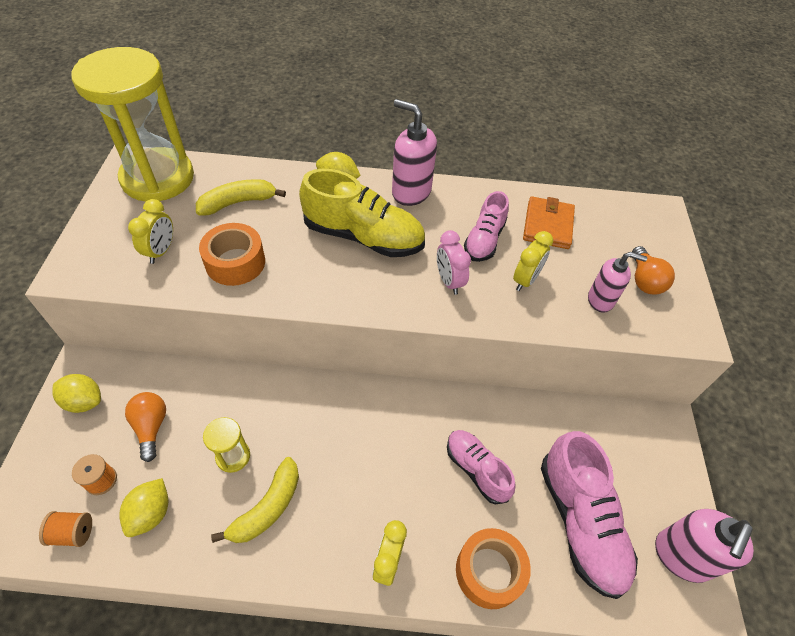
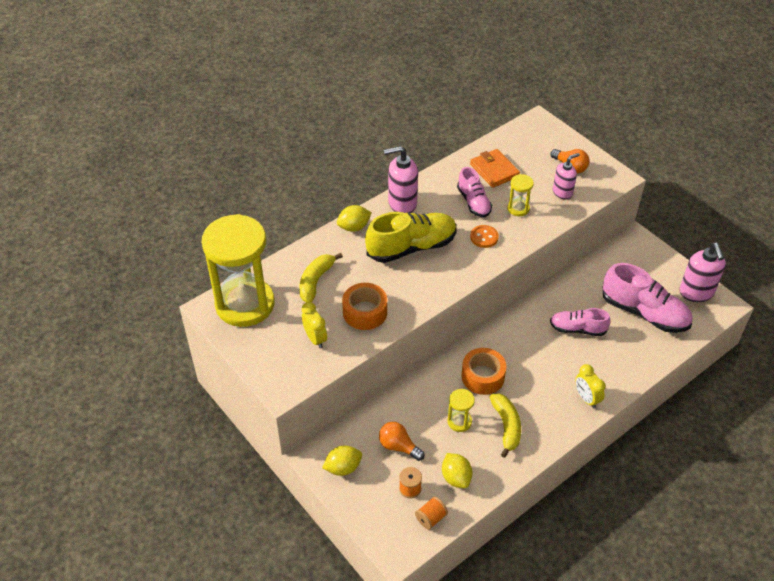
camera: 40 degrees left, 5 degrees down
(449, 281) = (484, 237): pink clock -> orange button
(489, 571) = (631, 365): orange tape -> orange tape (483, 376)
(525, 280) = (518, 208): yellow clock -> yellow hourglass

